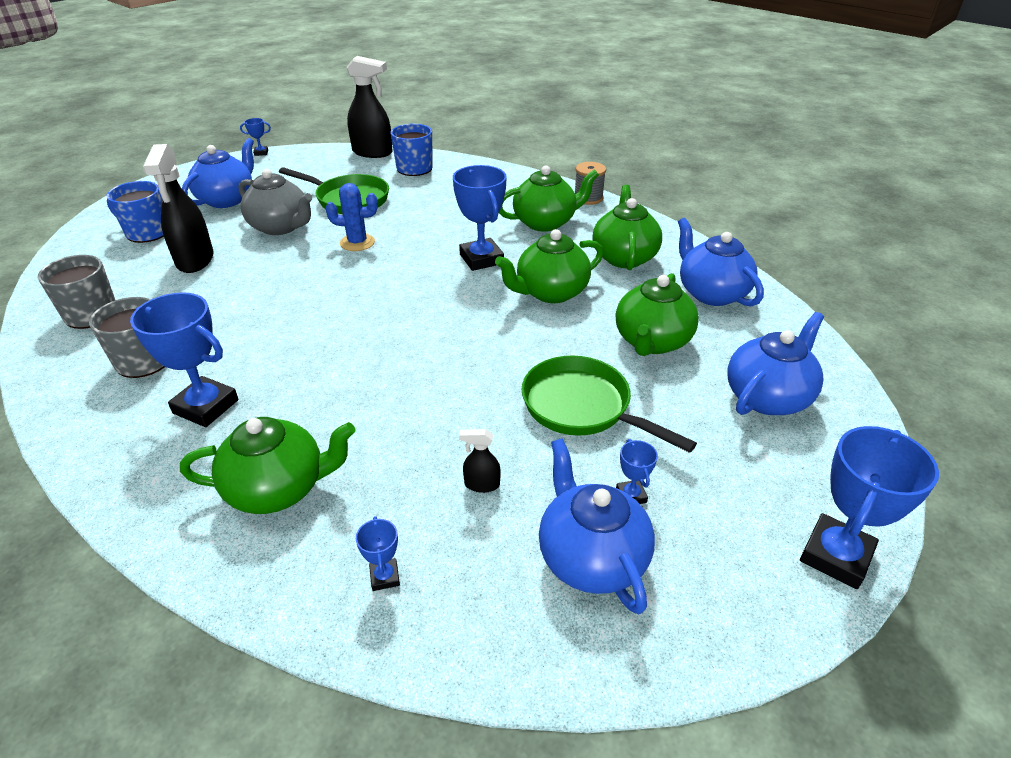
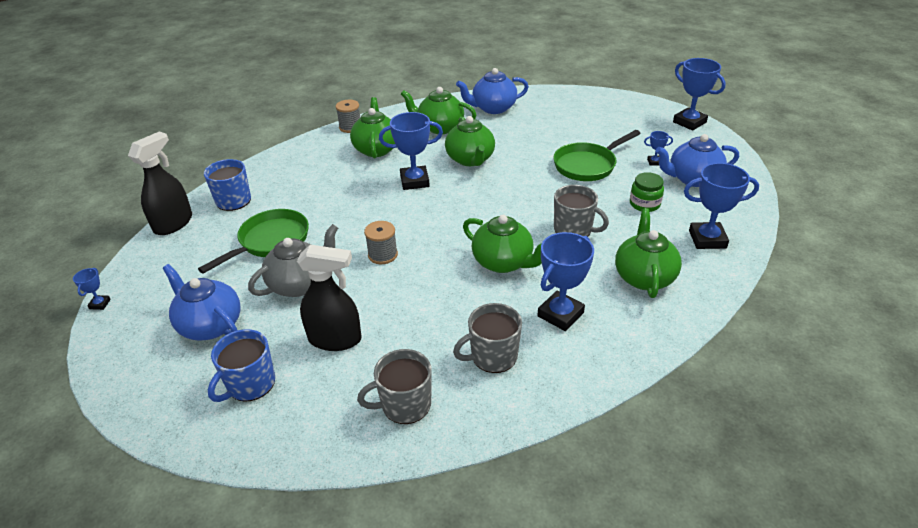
camera: 75 degrees left, 0 degrees up
(328, 263) = (383, 255): none -> grey spool
(357, 243) = (357, 238): blue cactus -> none
(385, 577) = (707, 239): blue trophy -> blue trophy, size x2.13
(394, 405) = (573, 230): none -> grey mug
(481, 484) = (644, 204): black spray bottle -> green jar
(651, 342) = (534, 135): green teapot -> green teapot (503, 262)
(767, 397) = (589, 113): blue teapot -> none

